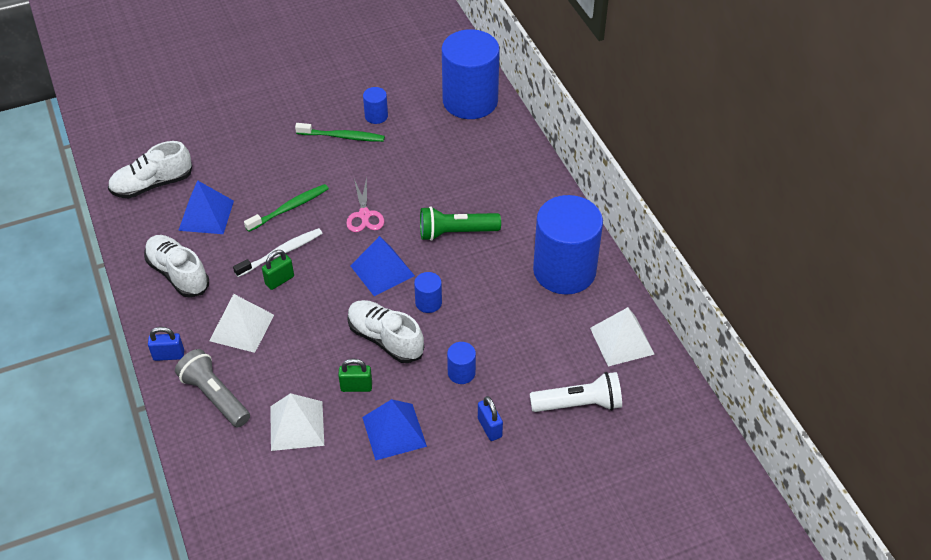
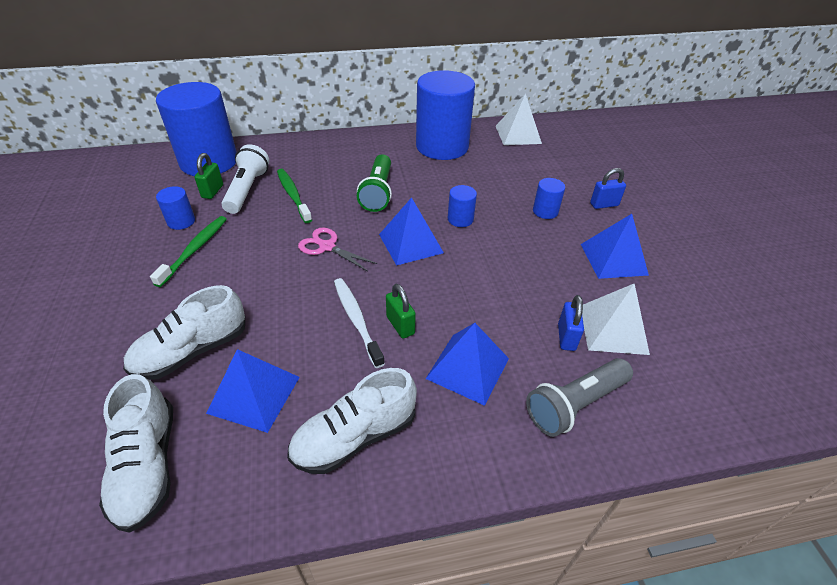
camera: 80 degrees left, 5 degrees down
(169, 355) = (505, 456): blue padlock -> blue padlock (566, 337)
(241, 327) = (468, 368): white pyramid -> blue pyramid
(289, 208) = (286, 306): green toothbrush -> green toothbrush (293, 195)
(356, 387) = (560, 278): green padlock -> green padlock (212, 191)
(364, 215) = (327, 247): pink scissors -> pink scissors turned 150 degrees counterclockwise
(385, 339) = (501, 251): white shoe -> white shoe (192, 351)
(579, 404) = (577, 160): white flashlight -> white flashlight (247, 190)

